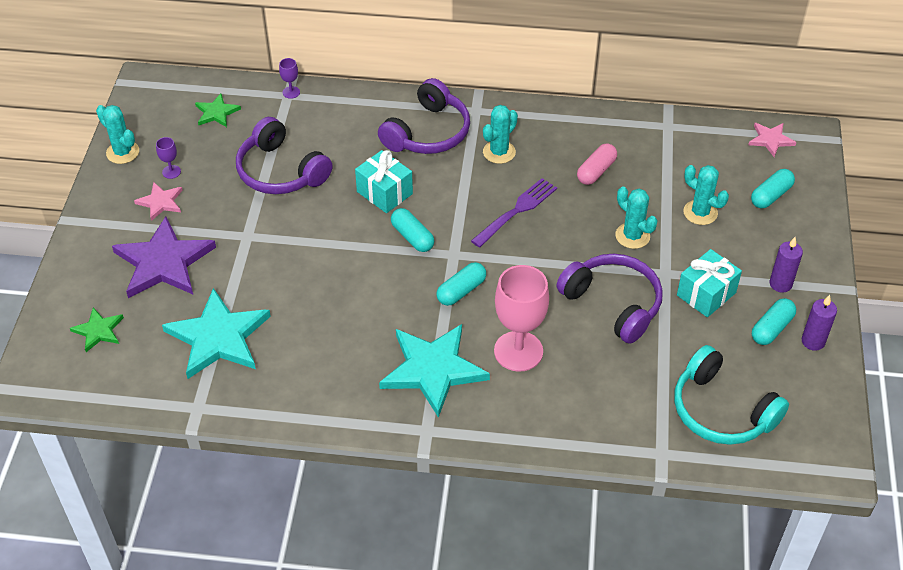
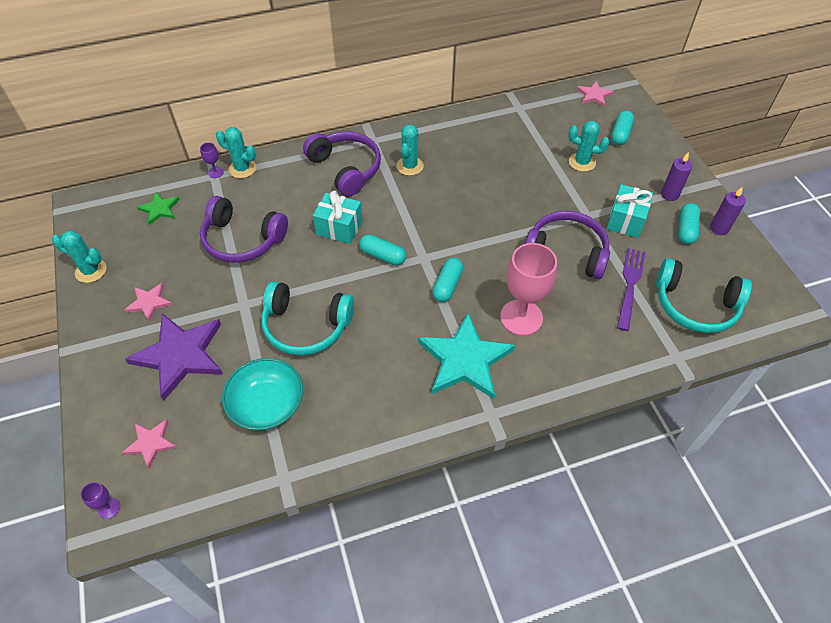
camera: 25 degrees left, 5 degrees up
(98, 331) = (151, 443): green star -> pink star
(171, 172) = (145, 272): purple goblet -> purple goblet (109, 508)
(218, 337) = (267, 404): turquoise star -> turquoise bowl
(295, 278) = (306, 326): none -> turquoise headphones
(427, 132) = (345, 169): purple headphones -> purple headphones turned 45 degrees counterclockwise
(516, 211) = (450, 206): purple fork -> purple fork (630, 285)
(596, 171) = (490, 157): pink capsule -> none
(632, 236) = (546, 196): turquoise cactus -> turquoise cactus (242, 169)

